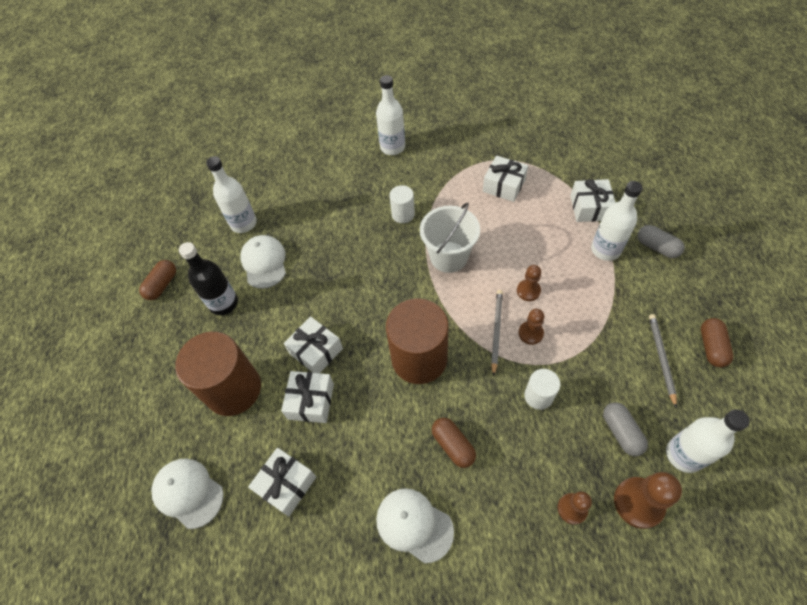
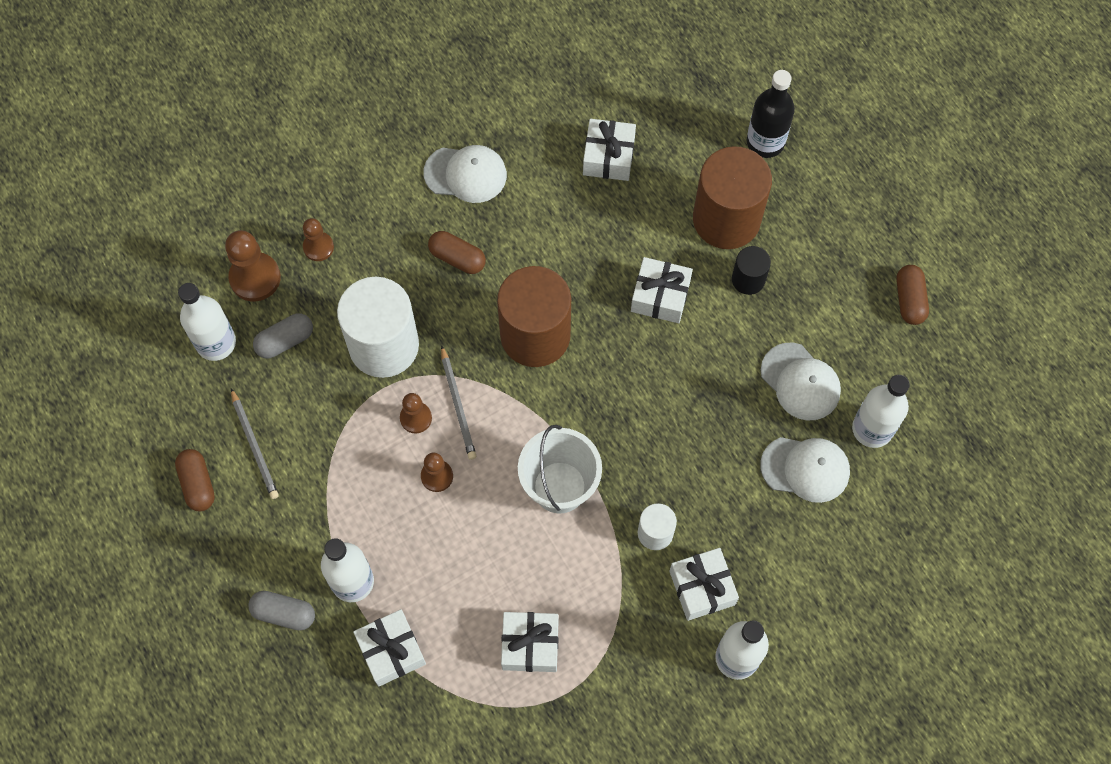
camera: 150 degrees right, 10 degrees up
(188, 492) = (701, 112): white cap -> white cap (805, 469)
(223, 303) = (812, 308): black bottle -> black bottle (765, 142)
(250, 338) = (748, 279): none -> black cylinder
(311, 401) = (632, 241): white gift -> white gift (702, 588)
(538, 396) = (384, 345): white cylinder -> white cylinder, size x2.05
(621, 432) = (285, 341): grey capsule -> grey capsule turned 75 degrees counterclockwise

